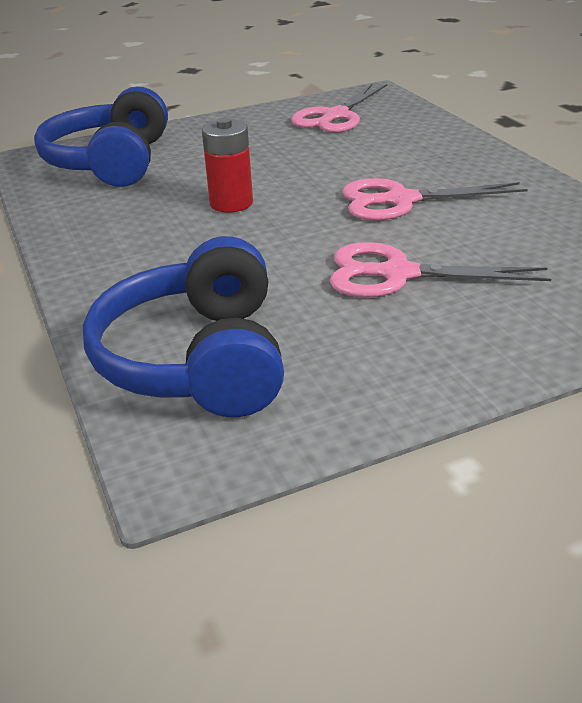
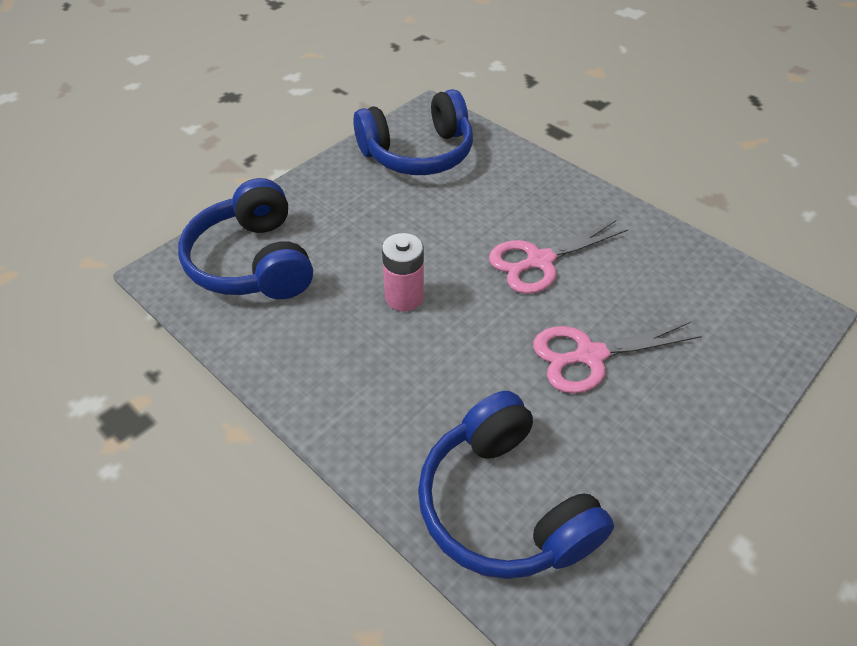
camera: 25 degrees left, 15 degrees up
(231, 203) = (404, 297): red battery -> pink battery
(335, 116) = (418, 153): pink scissors -> blue headphones

